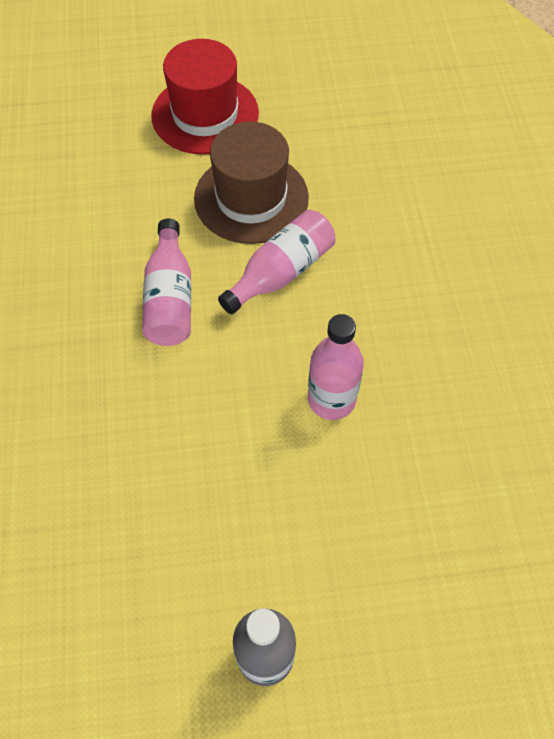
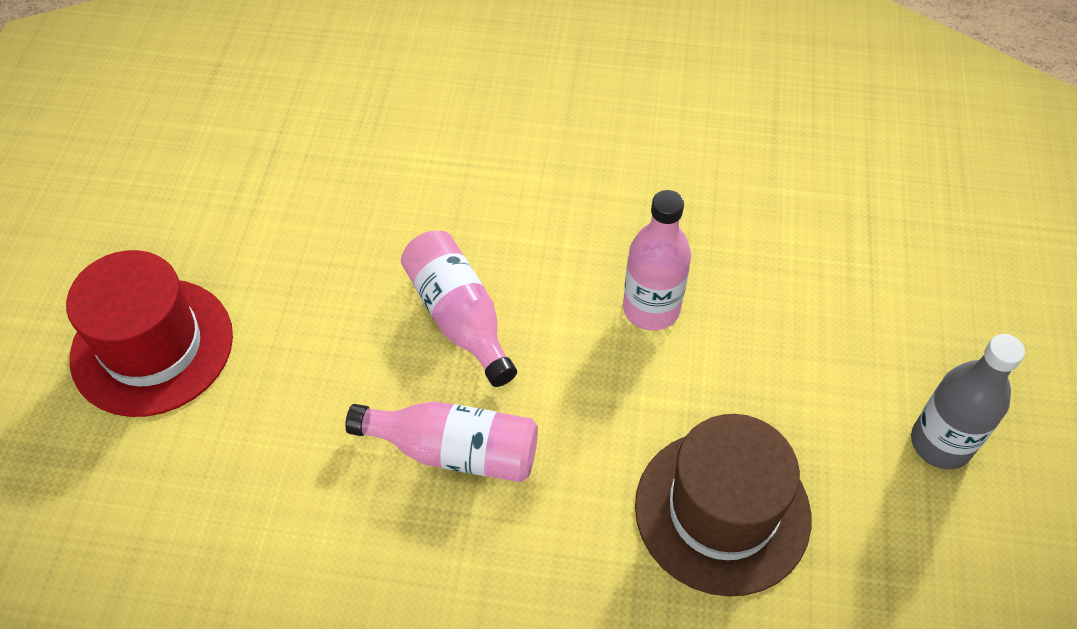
camera: 75 degrees left, 5 degrees down
(251, 198) = (328, 323): brown hat -> brown hat (722, 511)

